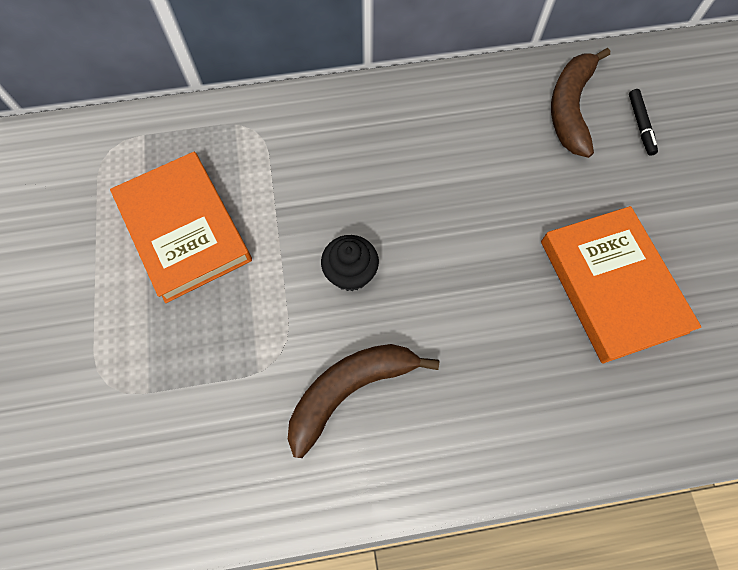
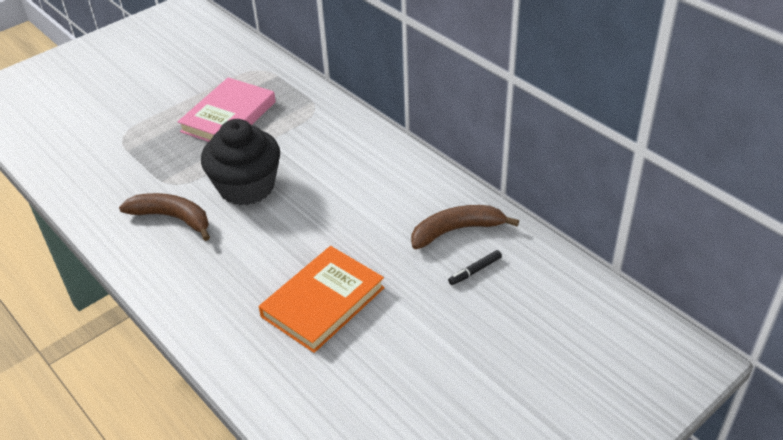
camera: 60 degrees right, 25 degrees down
(184, 229) = (228, 116): orange book -> pink book
(350, 273) = (246, 187): black cupcake -> black cupcake, size x2.06

